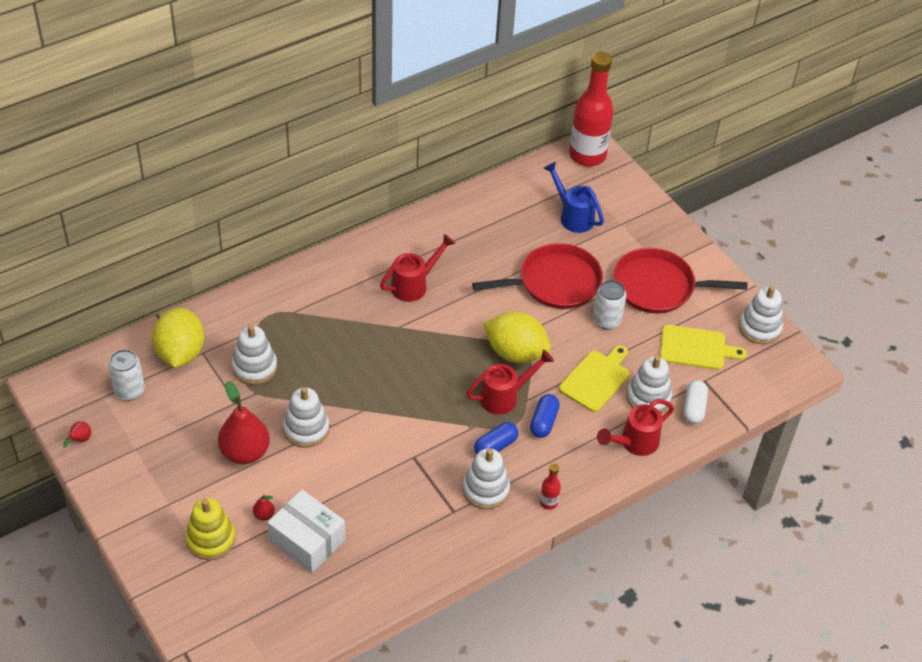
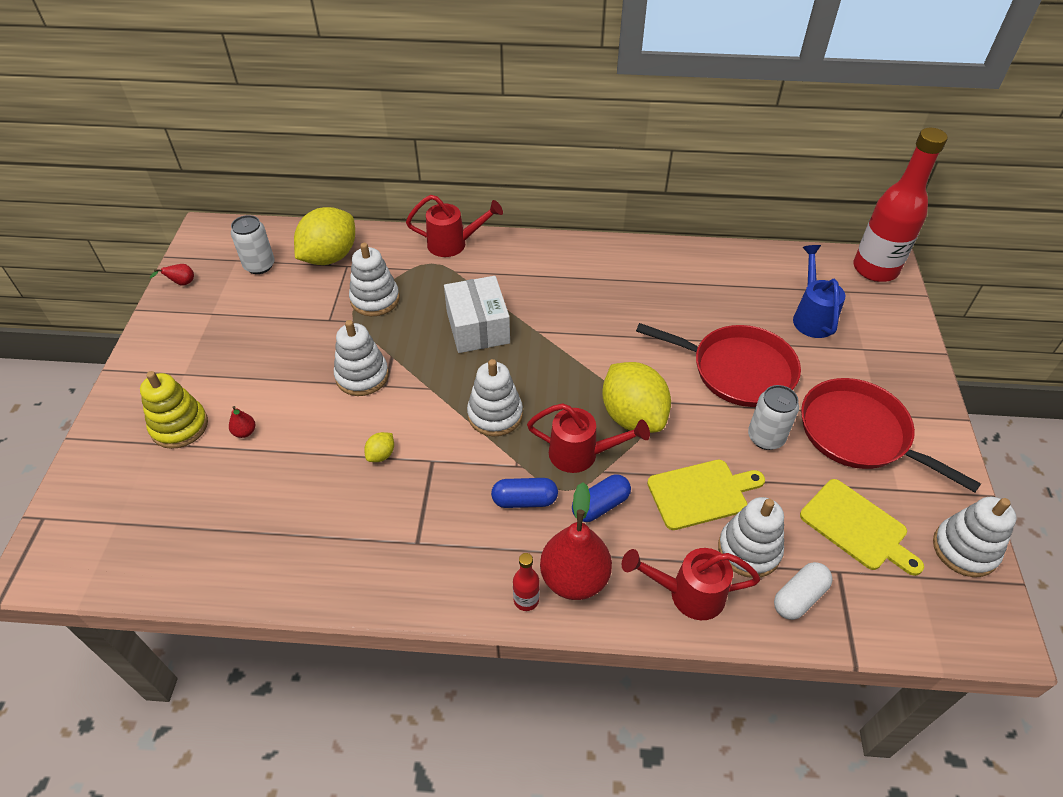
camera: 40 degrees right, 0 degrees up
(245, 452) = (290, 366): red pear -> red pear (574, 578)
(307, 540) = (254, 481): white box -> white box (478, 327)
(376, 473) = (381, 455): none -> yellow lemon
(414, 285) = (588, 302): red watering can -> red watering can (454, 244)
(485, 489) = (471, 540): white stacking toy -> white stacking toy (495, 415)

